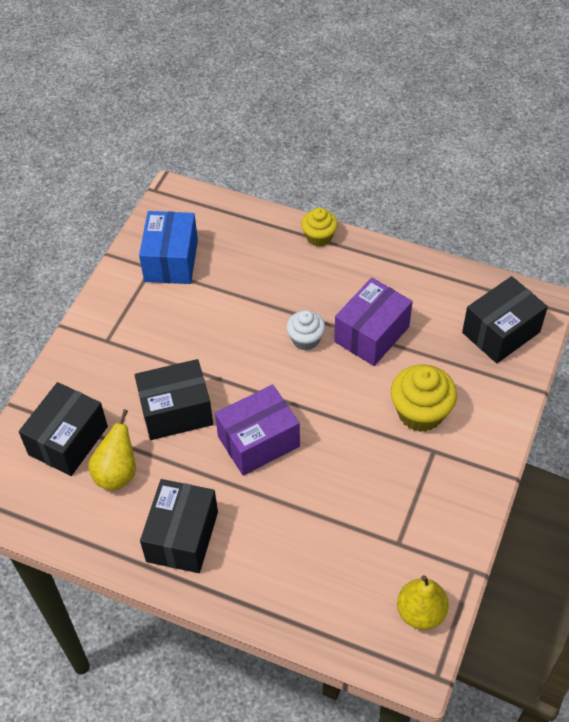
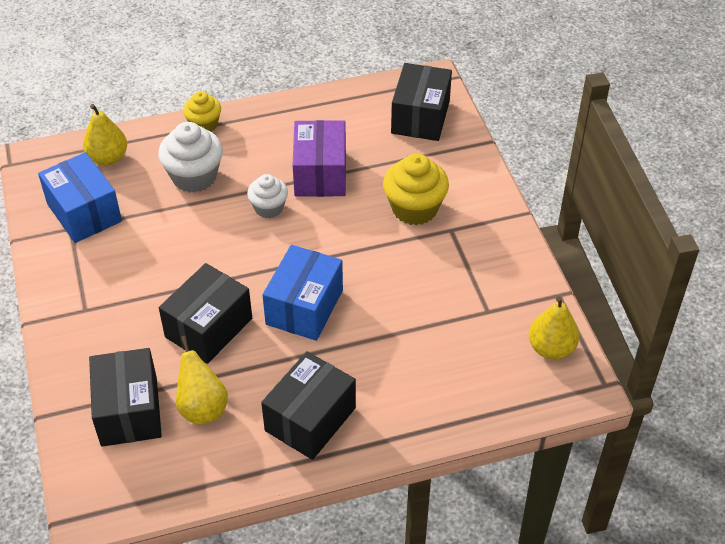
camera: 40 degrees left, 5 degrees down
(182, 536) = (310, 419): black box -> black box turned 60 degrees clockwise
(225, 225) = (108, 158): none -> yellow pear
(258, 441) = (304, 307): purple box -> blue box
(273, 278) = (194, 177): none -> white cupcake

